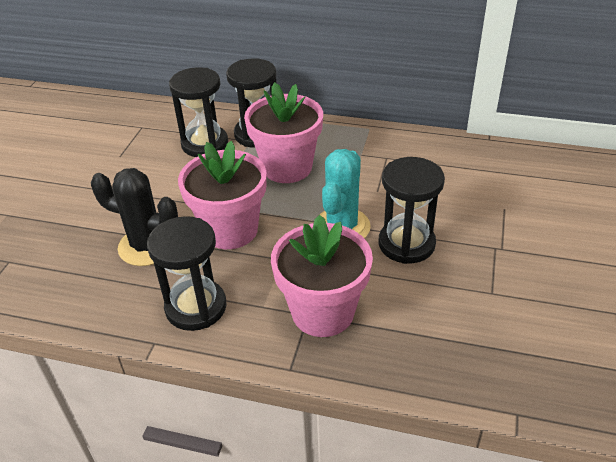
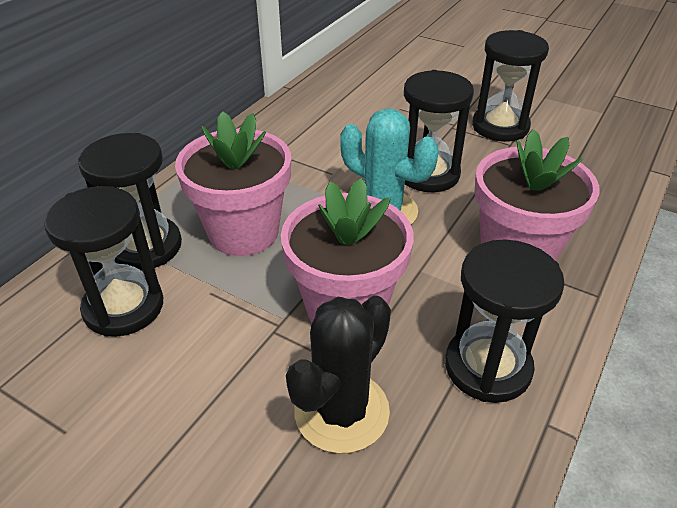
camera: 75 degrees left, 0 degrees up
(520, 282) = (500, 127): none -> black hourglass

